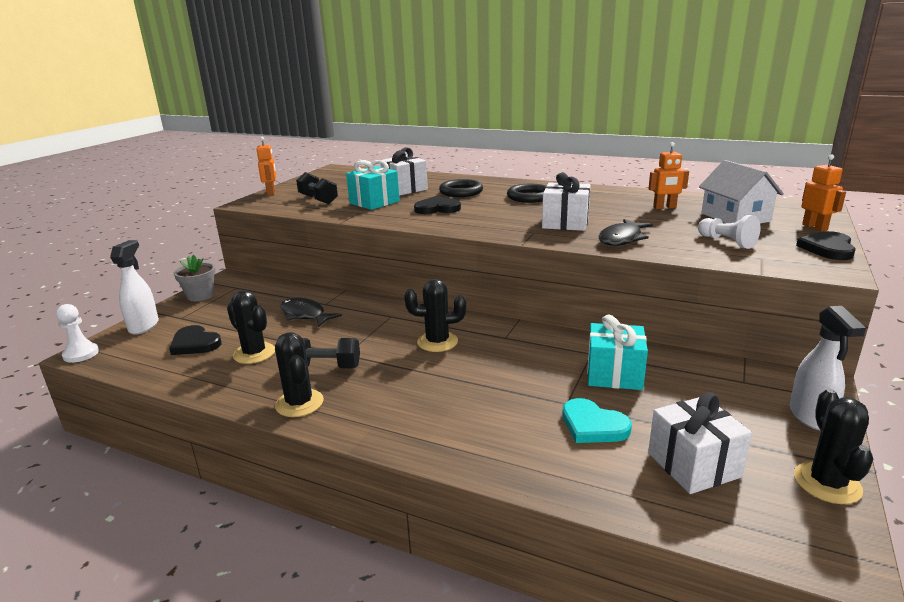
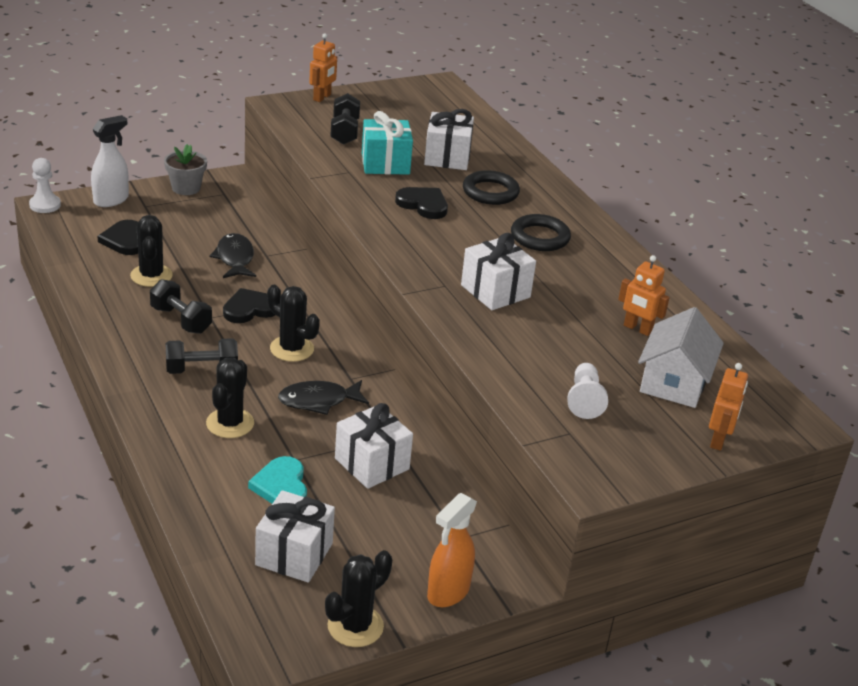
camera: 35 degrees right, 10 degrees up
(299, 403) = (125, 339): black cactus -> black cactus (230, 423)
(397, 388) = (201, 370): none -> black dumbbell
(614, 374) = (372, 464): turquoise gift -> white gift
(622, 239) = (500, 339): black fish -> black fish (318, 401)
(811, 417) = (448, 592): white spray bottle -> orange spray bottle
(828, 249) = (656, 464): black heart -> black heart (250, 309)

